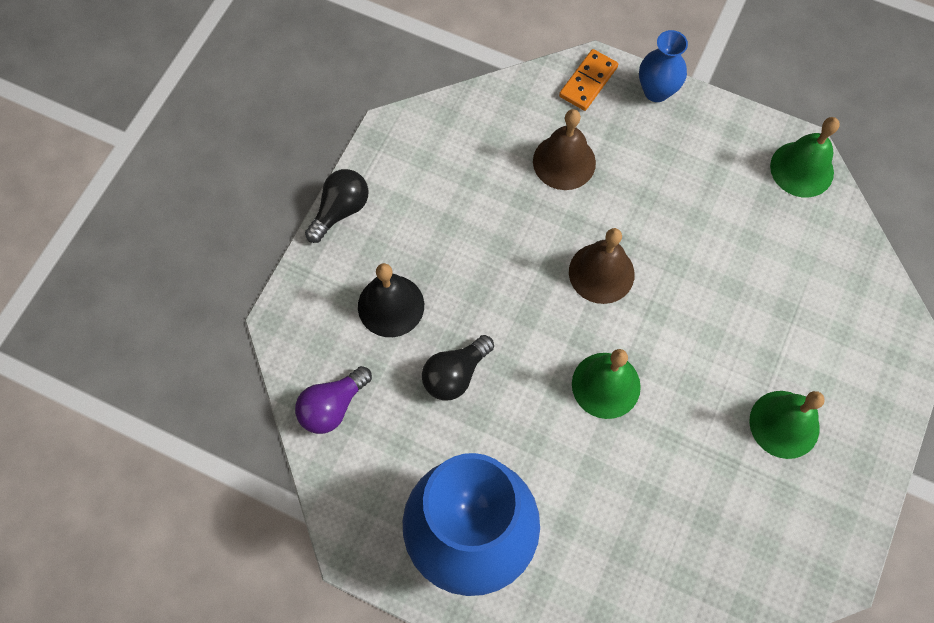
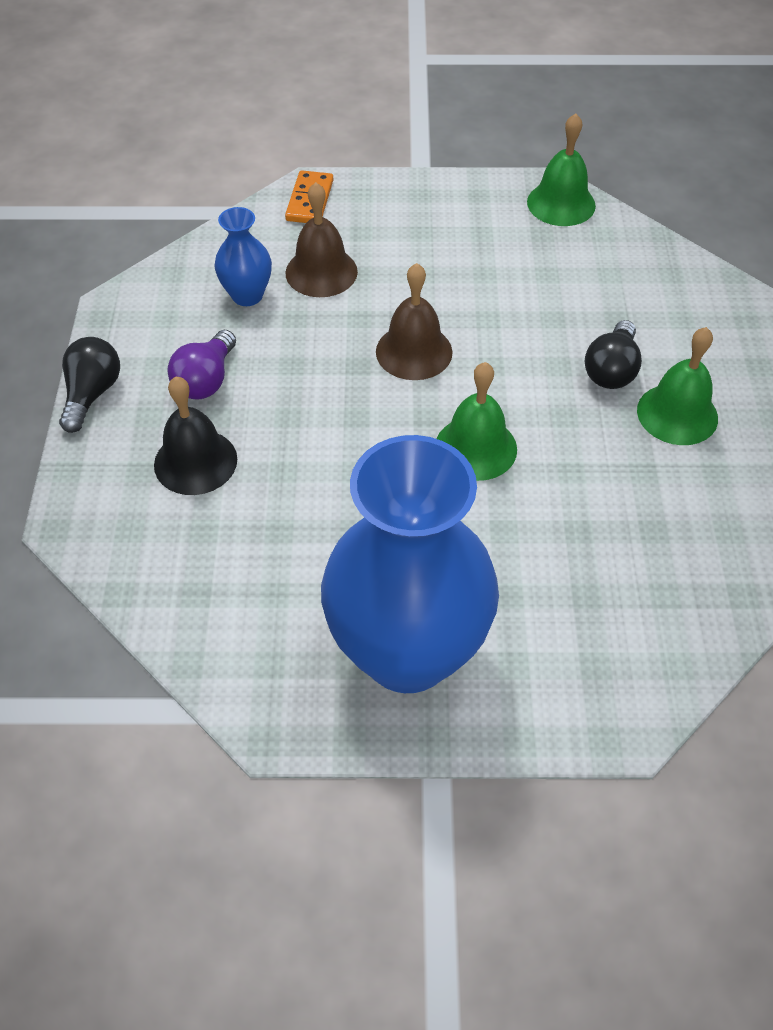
camera: 25 degrees left, 15 degrees down
(332, 406) = (173, 585): purple light bulb -> purple light bulb (206, 380)
(455, 374) = (304, 499): black light bulb -> black light bulb (611, 370)
(656, 91) = (383, 187): blue vase -> blue vase (247, 295)

